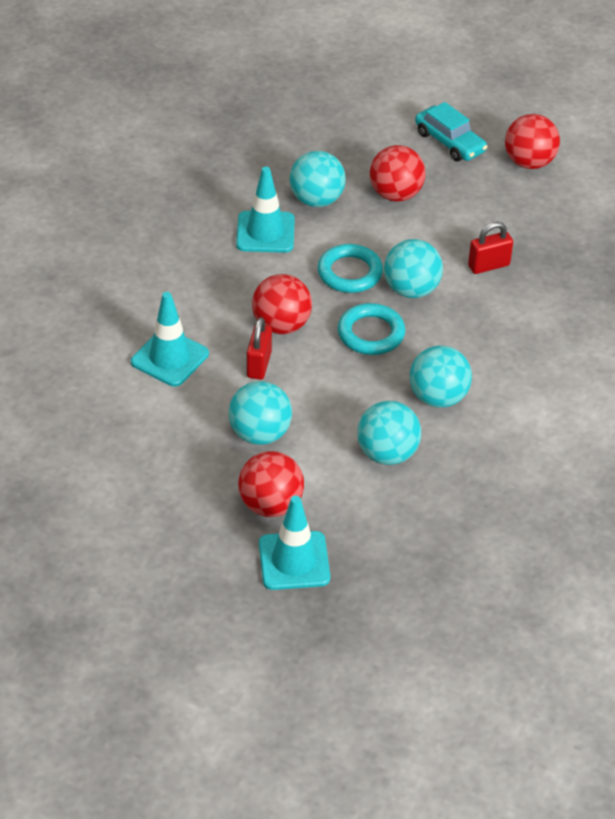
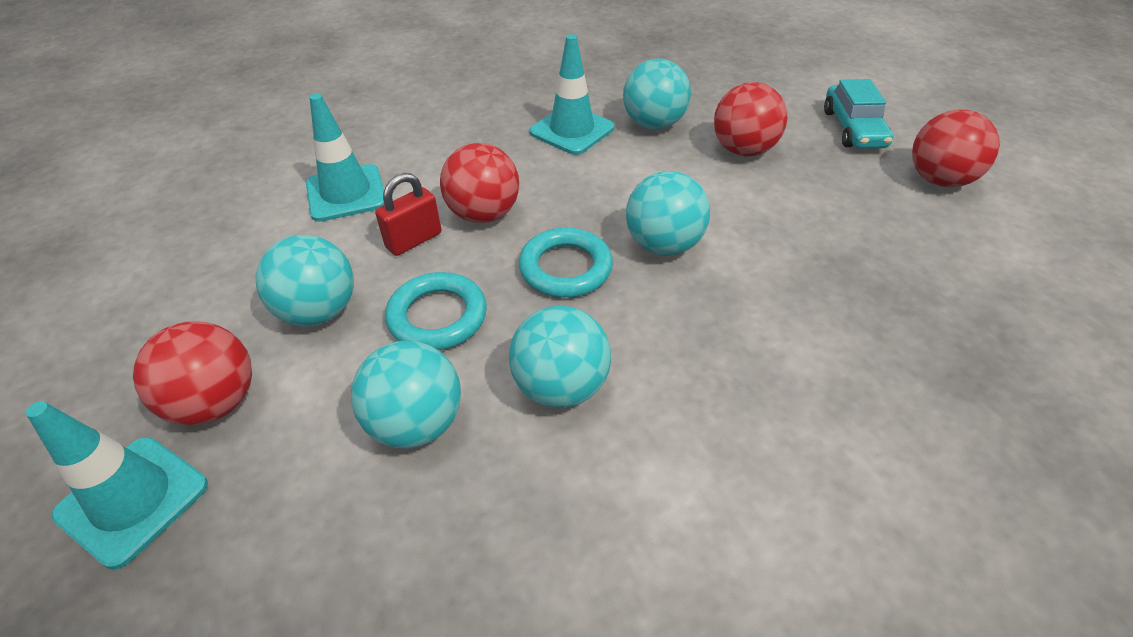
camera: 40 degrees right, 0 degrees up
(350, 273) = (613, 198): turquoise ring -> turquoise ring (437, 317)
(488, 265) = (787, 262): red padlock -> none

